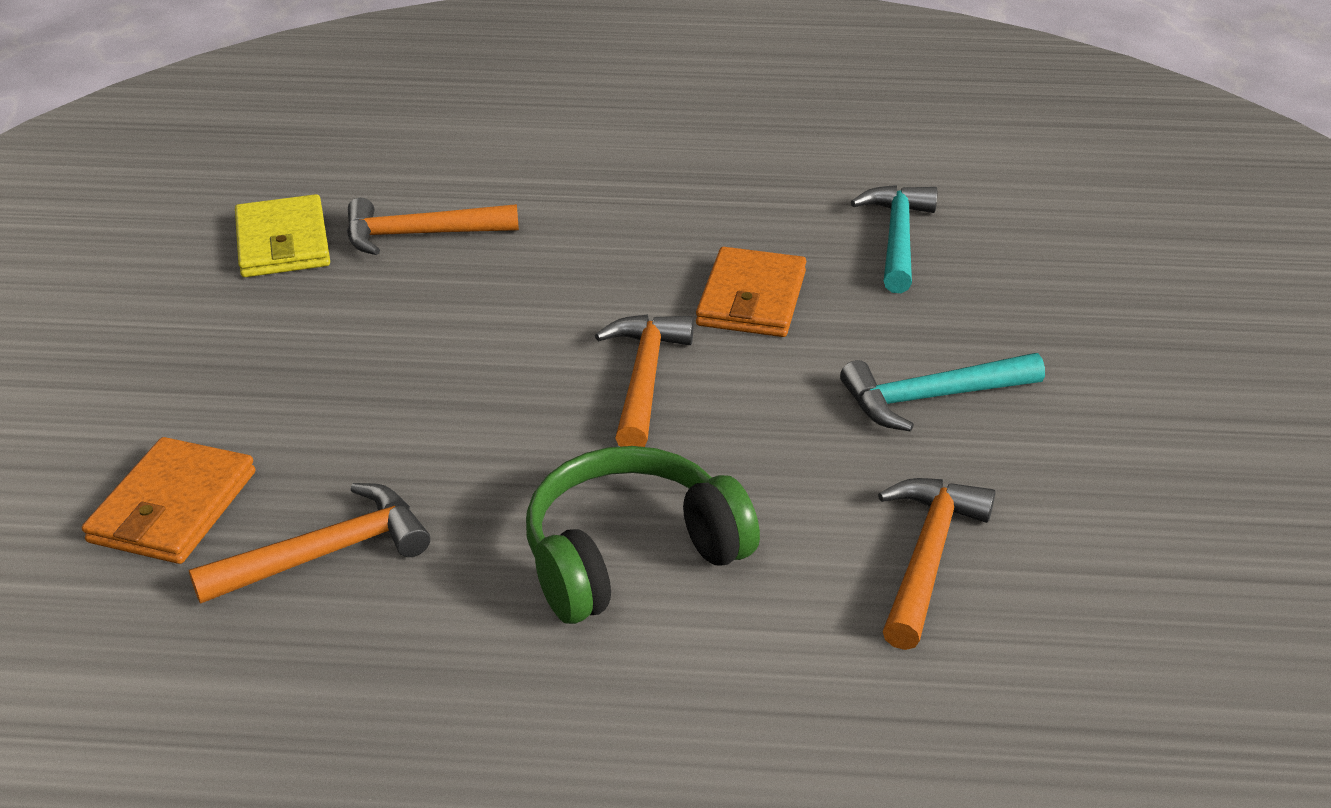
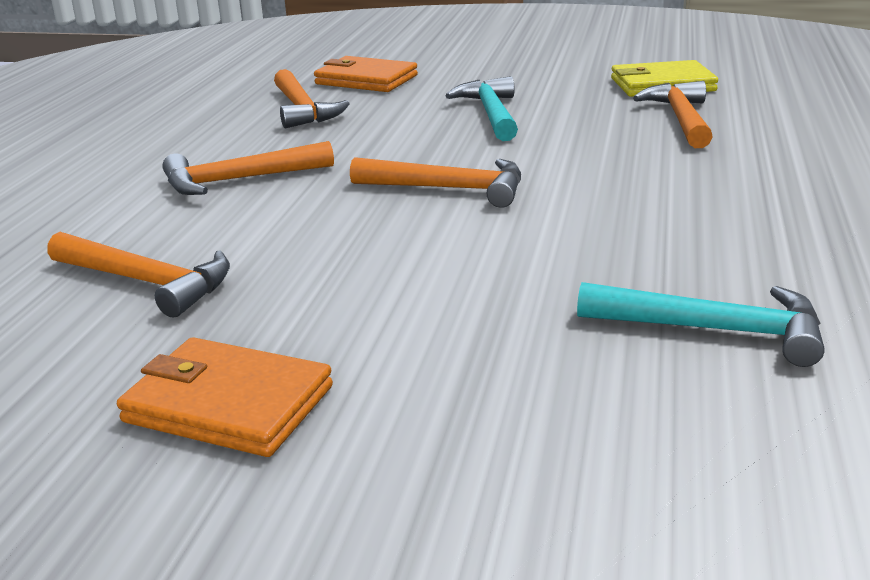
camera: 100 degrees right, 10 degrees down
(630, 555) = (239, 180): green headphones -> orange hammer
(751, 299) = (573, 236): orange wallet -> orange wallet (228, 404)
(931, 398) = (369, 312): turquoise hammer -> turquoise hammer (491, 114)

